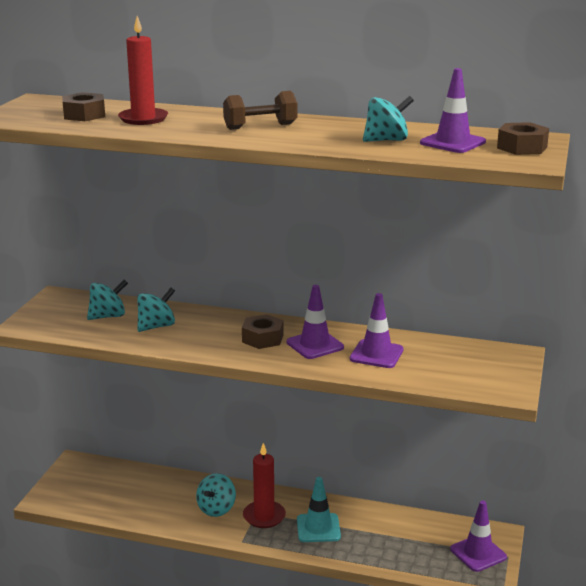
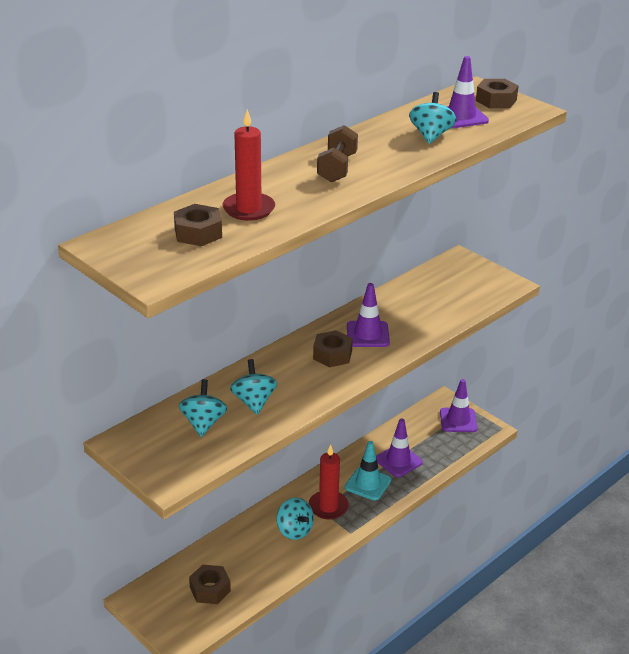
camera: 60 degrees left, 10 degrees up
(110, 492) = (210, 589): none -> brown nut
(376, 354) = (409, 313): purple traffic cone -> purple traffic cone (398, 461)

